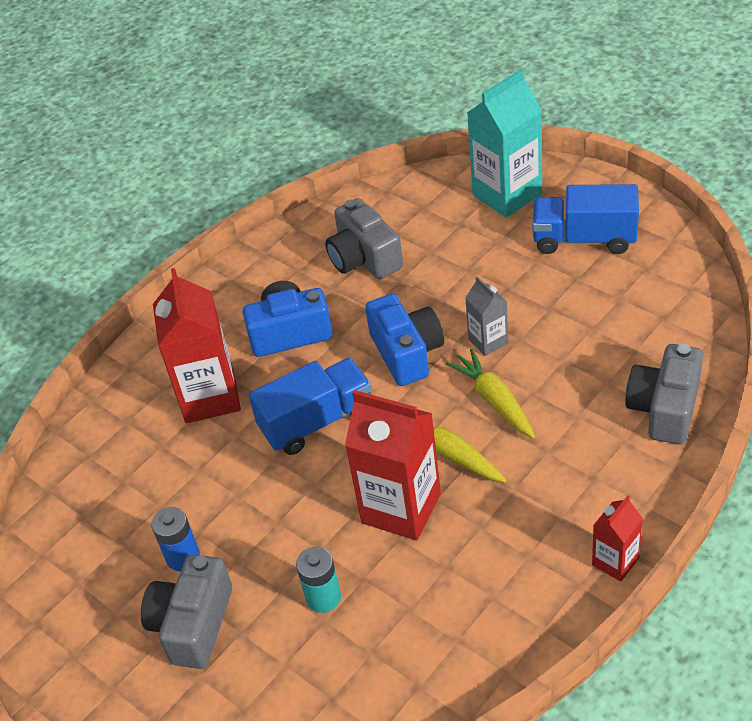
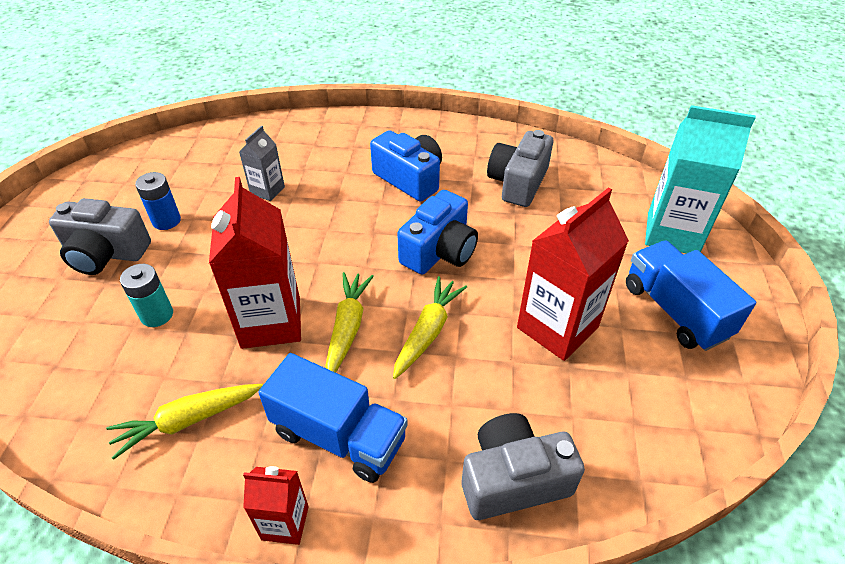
camera: 50 degrees right, 0 degrees up
(193, 624) = (106, 253): grey camera -> grey camera turned 150 degrees counterclockwise
(210, 397) = (321, 168): red carton -> red carton (557, 327)
(317, 421) = (332, 232): blue truck -> blue truck (339, 436)
(473, 602) = (188, 421): none -> yellow carrot
(488, 341) = (492, 297): grey carton -> grey carton (267, 190)

